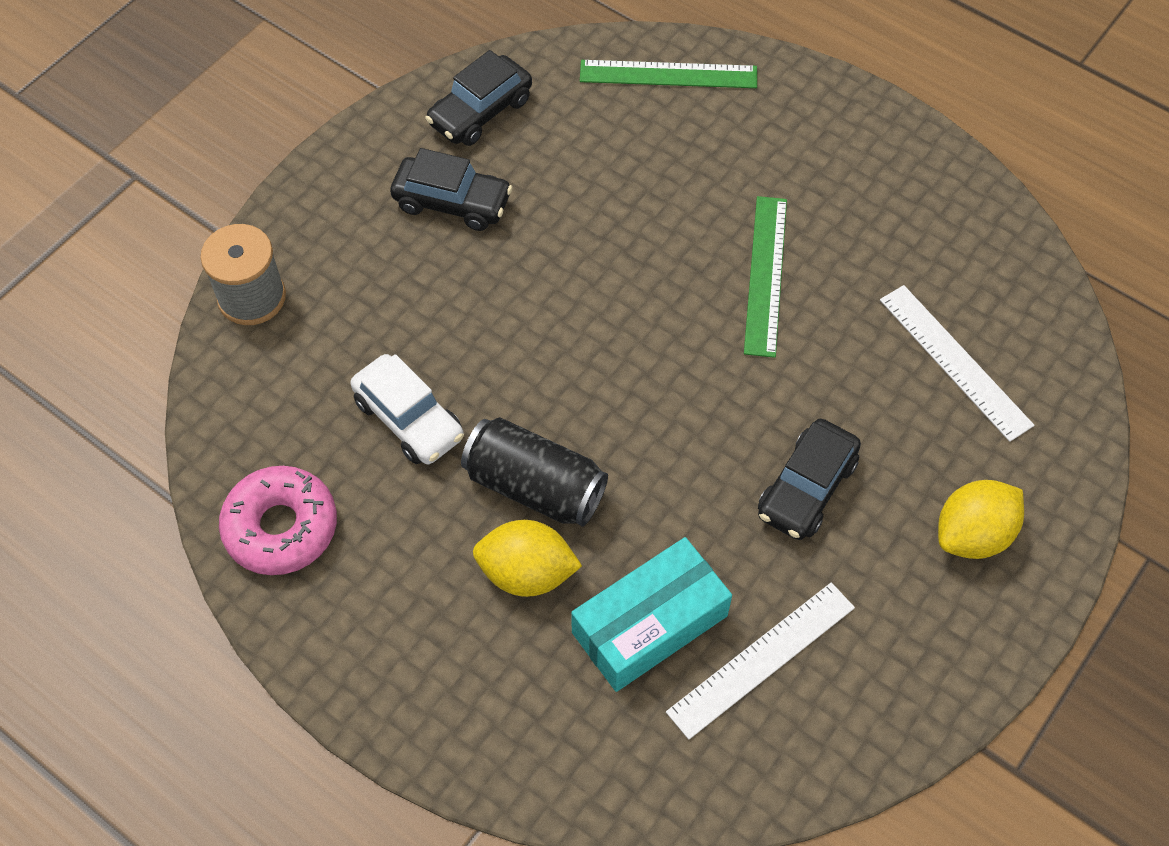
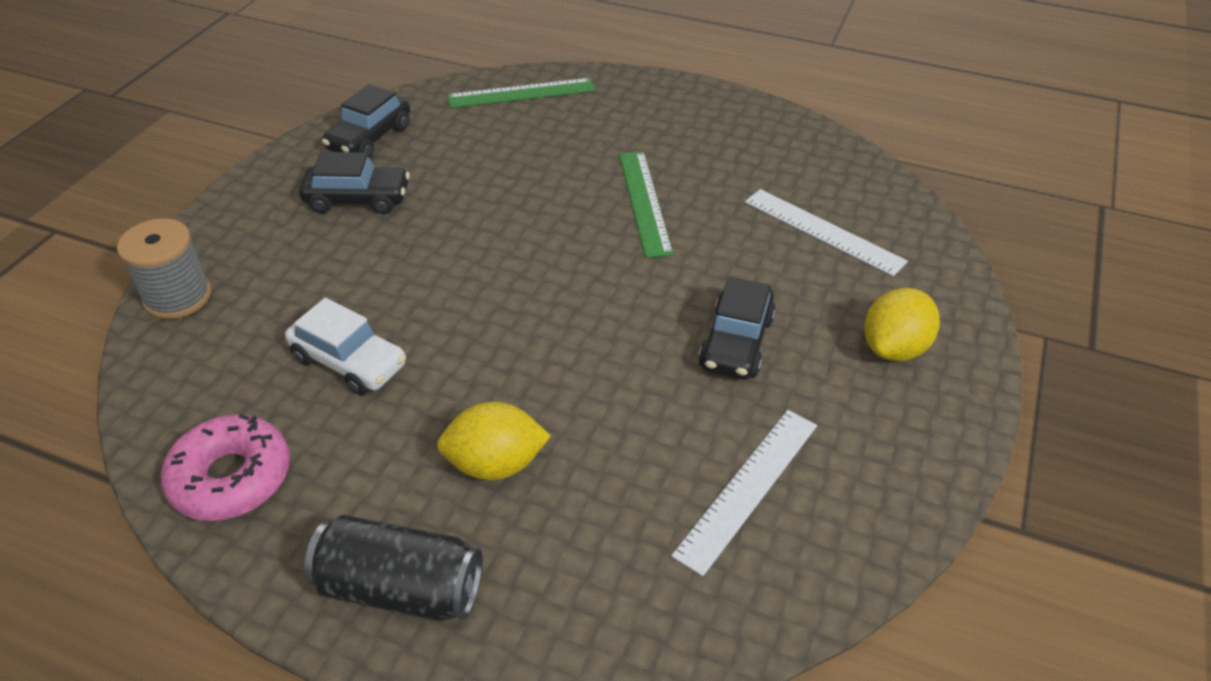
camera: 15 degrees left, 15 degrees down
(534, 486) = (485, 391): black can -> black can (400, 588)
(649, 624) = (629, 482): turquoise box -> none

